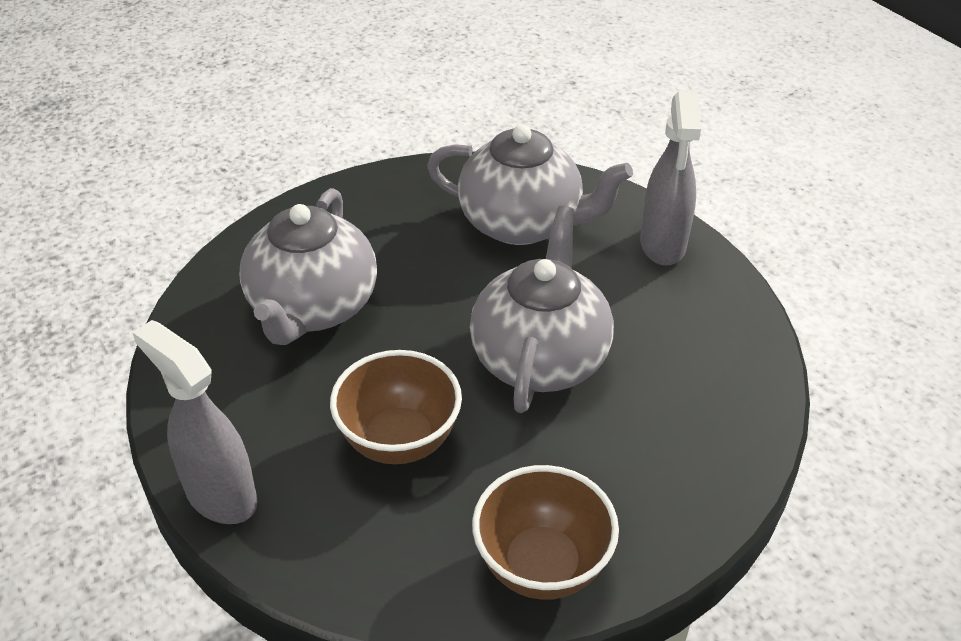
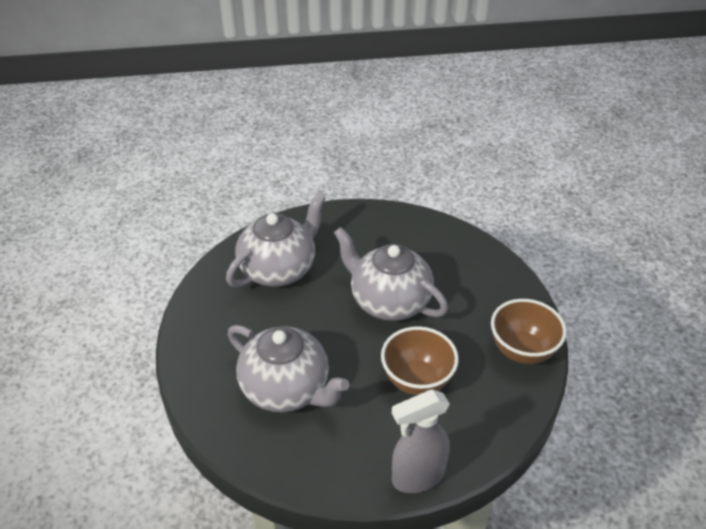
camera: 65 degrees left, 0 degrees up
(662, 245) = (336, 222): grey spray bottle -> none

